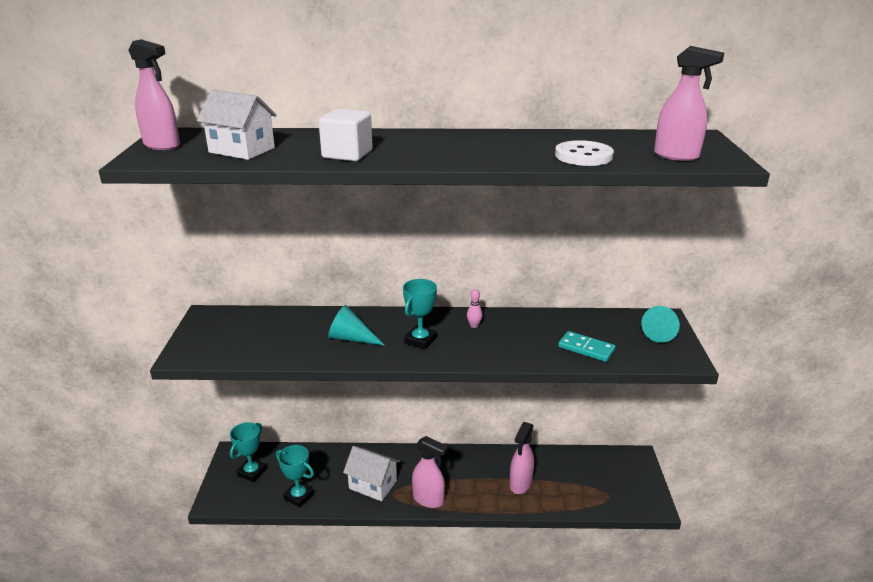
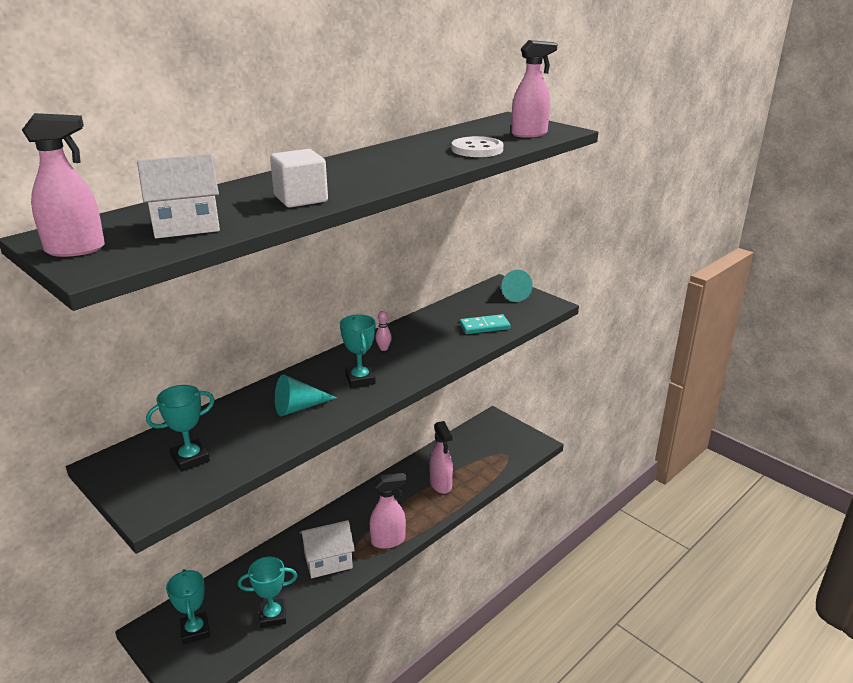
camera: 45 degrees left, 0 degrees up
(245, 337) = (190, 459): none -> turquoise trophy

